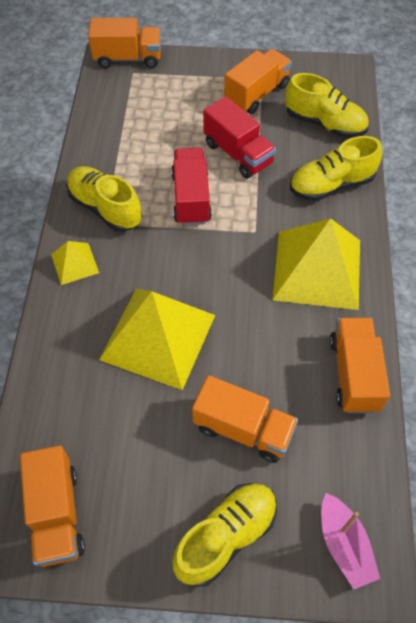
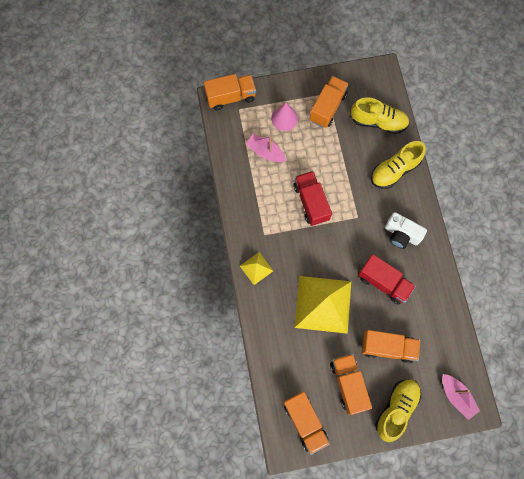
camera: 15 degrees left, 15 degrees up
(105, 208) = (260, 223): yellow shoe -> none
(149, 126) = (265, 152): none -> pink boat
(191, 94) = (284, 118): none -> pink cone
(238, 154) = (329, 160): red truck -> red truck (383, 282)
(317, 269) = (401, 234): yellow pyramid -> white camera
(354, 374) = (439, 298): orange truck -> orange truck (348, 384)

